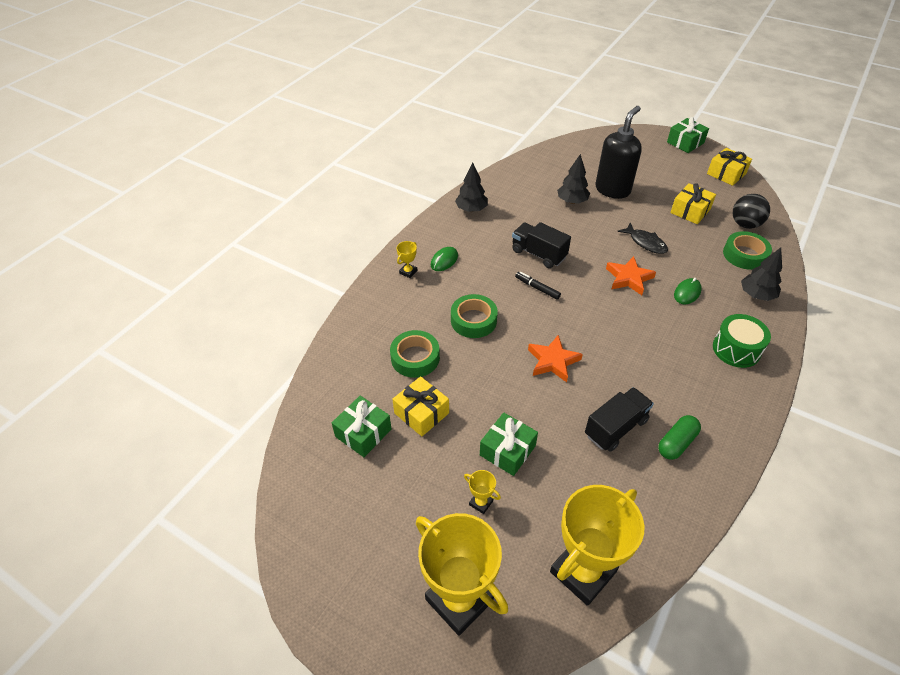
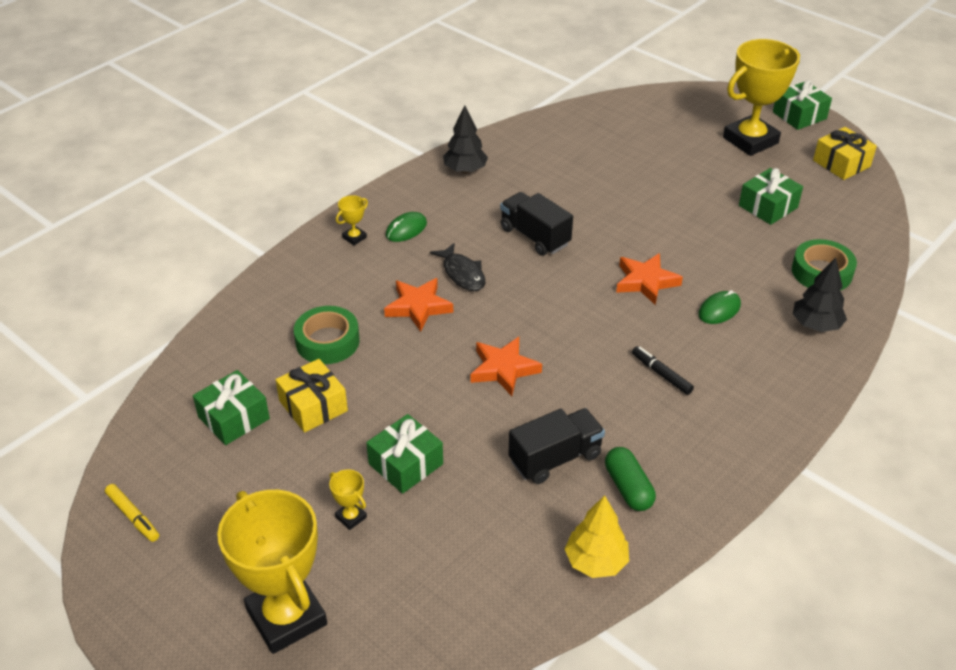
camera: 10 degrees right, 5 degrees down
(308, 532) = (133, 516): none -> yellow marker
(473, 320) = (418, 307): green tape -> orange star
(537, 288) = (516, 278): black marker -> black marker (661, 374)
(572, 201) = (606, 175): black tree -> none
(582, 572) = (449, 612): yellow trophy -> yellow trophy (750, 140)
(612, 190) = (669, 166): black soap dispenser -> none
(645, 243) = (687, 240): black fish -> black fish (462, 274)
(675, 508) = (595, 562): none -> yellow tree
(676, 443) = (628, 488): green capsule -> green capsule turned 75 degrees counterclockwise
(690, 211) = (768, 206): yellow gift -> green gift
(736, 349) = (757, 388): green drum -> none
(745, 224) = (839, 233): black ball -> none

